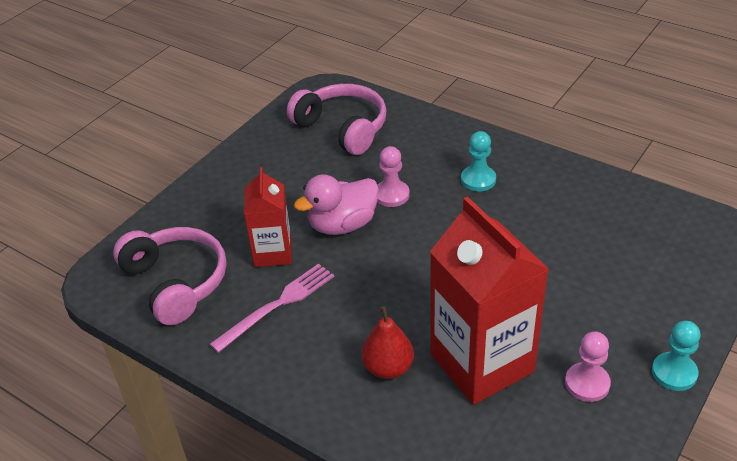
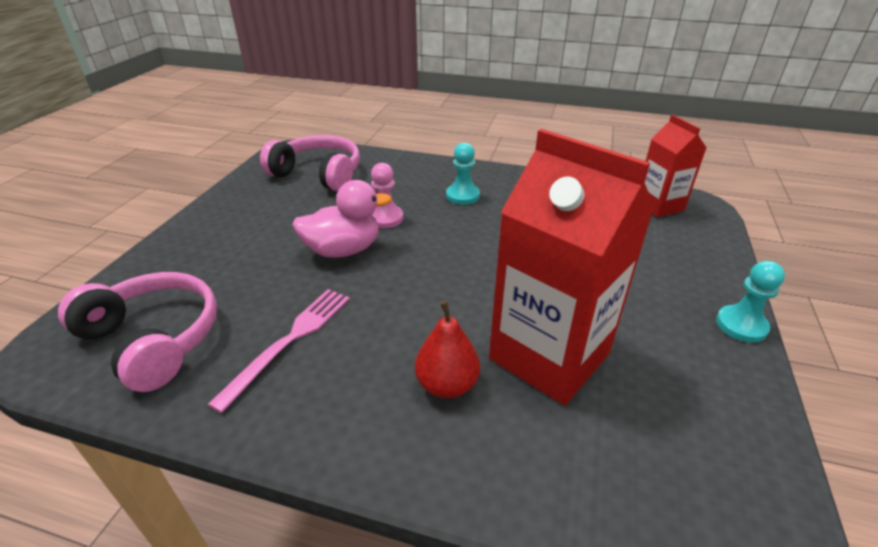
camera: 20 degrees left, 5 degrees down
(273, 252) = (272, 287): red carton -> red carton (659, 206)
(342, 225) = (343, 250): pink duck -> pink duck turned 150 degrees counterclockwise
(587, 383) = (668, 354): pink pawn -> none

